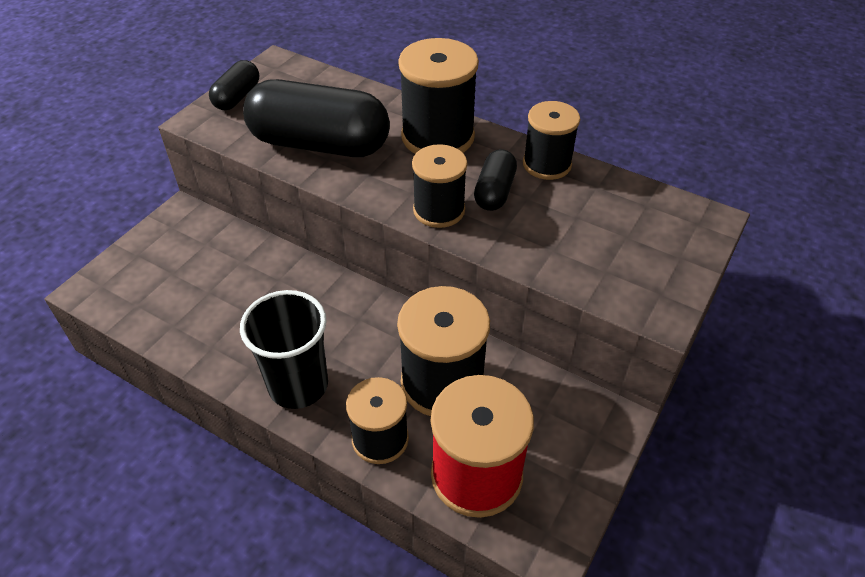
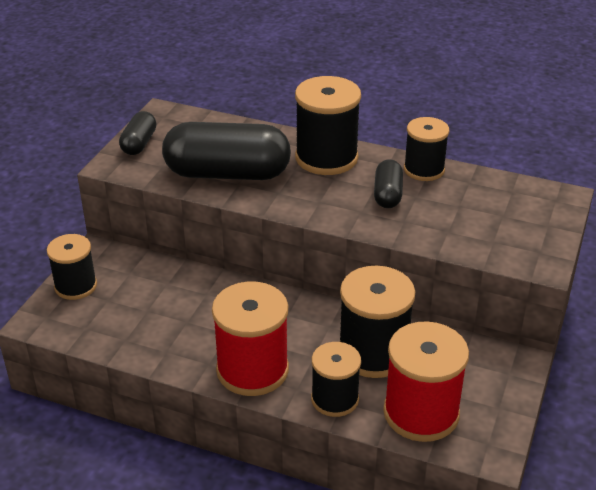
camera: 10 degrees left, 10 degrees down
(298, 385) = (252, 370): black cup -> red spool
(439, 210) = (346, 213): black spool -> black spool (76, 286)

